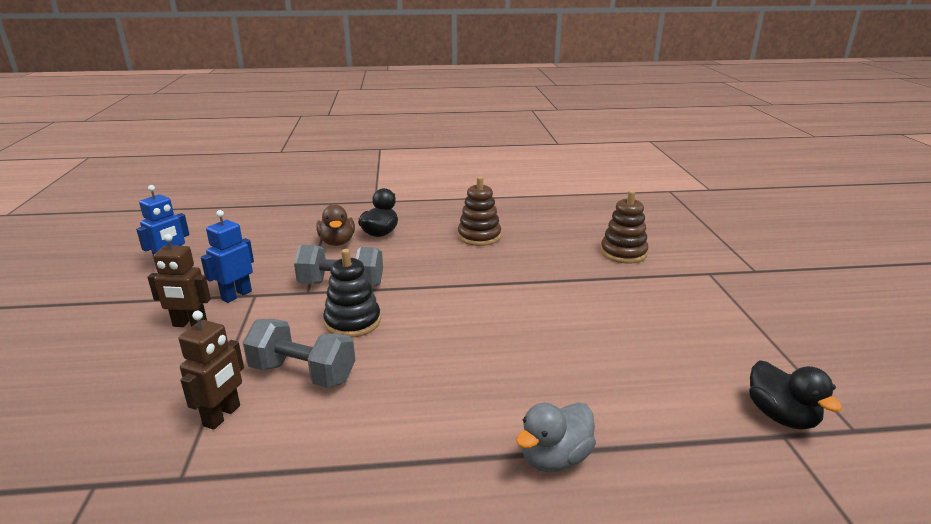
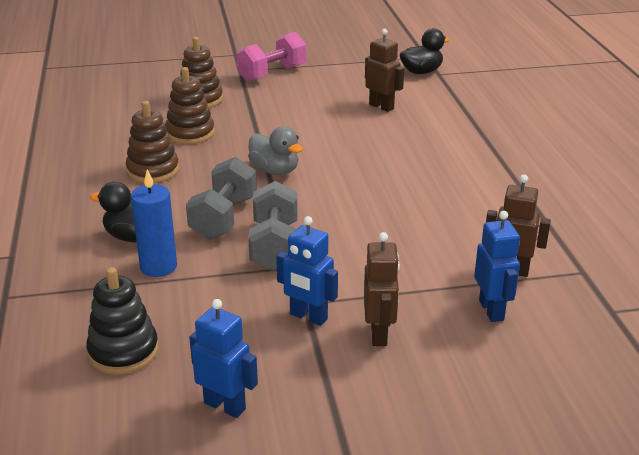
camera: 95 degrees left, 5 degrees up
(170, 390) = (492, 310): none -> blue robot
(302, 373) = (440, 241): grey dumbbell -> grey dumbbell (224, 218)
(337, 242) = (158, 267): brown duck -> blue candle
(352, 322) = (351, 228): black stacking toy -> black stacking toy (123, 351)
(548, 249) = (190, 133): none -> brown stacking toy
(555, 458) = (489, 136): grey duck -> grey duck (275, 171)
(635, 364) = (381, 106): none -> brown robot
(708, 291) = (272, 74): none -> pink dumbbell

